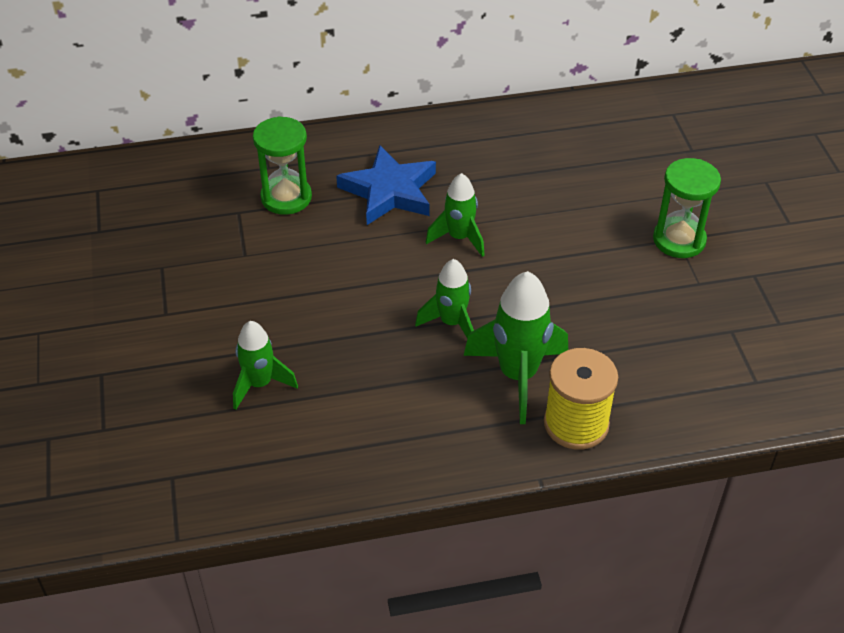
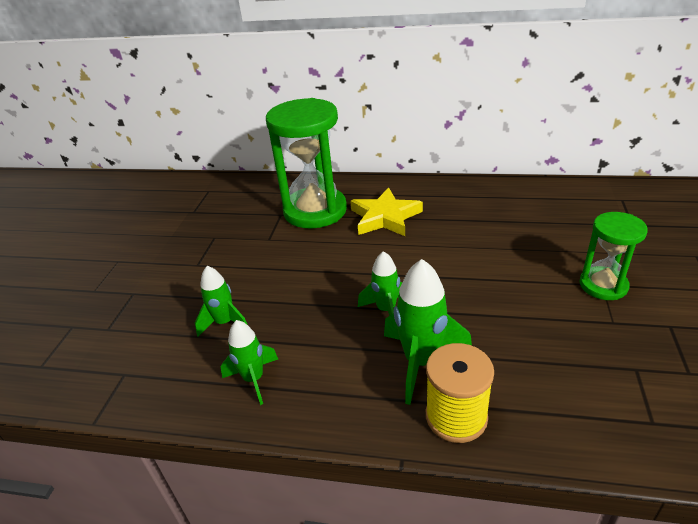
camera: 25 degrees right, 10 degrees down
(286, 197) = (315, 211): green hourglass -> green hourglass, size x1.80
(389, 191) = (385, 217): blue star -> yellow star
(459, 238) = (420, 253): green rocket -> green rocket (254, 379)

